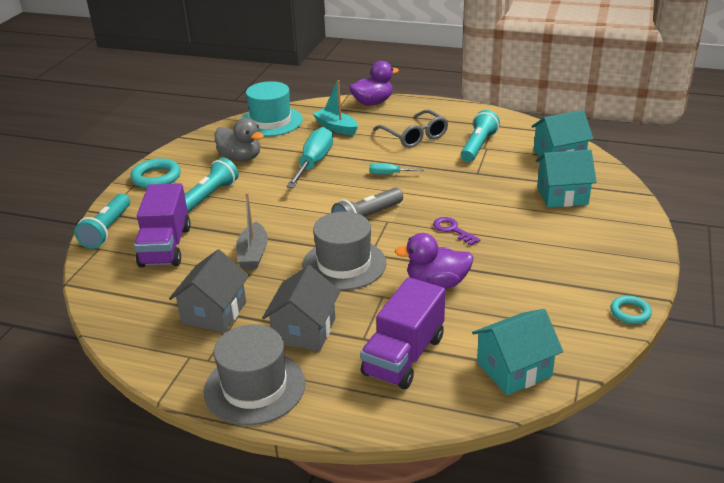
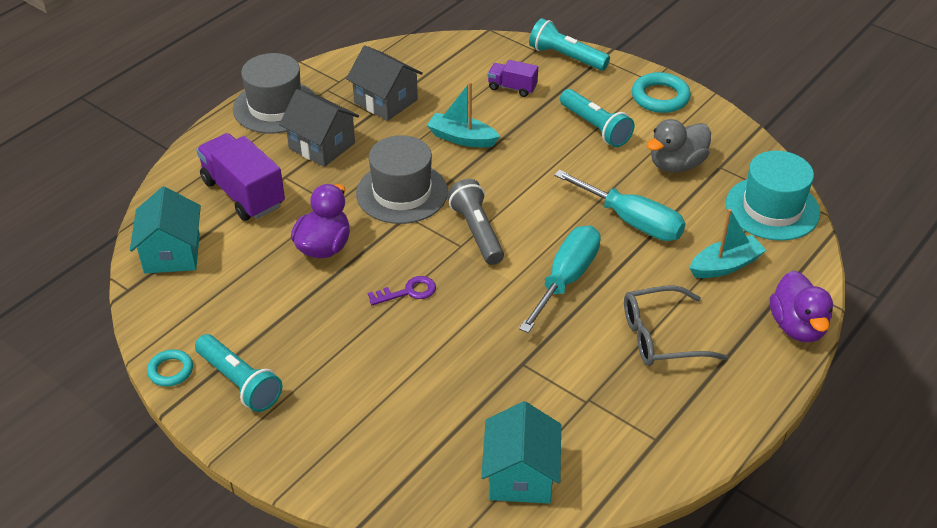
camera: 110 degrees right, 10 degrees up
(165, 246) = (512, 87): purple truck -> purple truck, size x0.53
(253, 254) = (462, 138): grey boat -> turquoise boat
(389, 174) = (566, 279): turquoise screwdriver -> turquoise screwdriver, size x2.04
(478, 146) = (597, 394): turquoise flashlight -> turquoise flashlight (240, 382)
(562, 195) = (416, 426): turquoise house -> none

